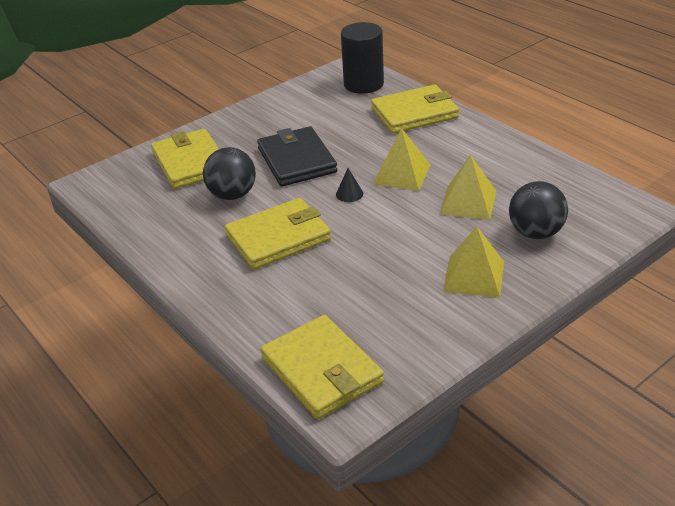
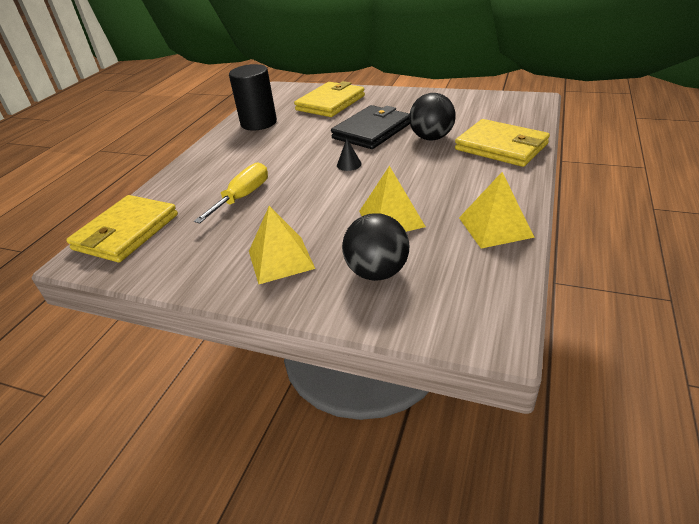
camera: 60 degrees right, 0 degrees up
(232, 195) = (306, 128): black ball -> black ball (431, 138)
(278, 237) = (270, 160): yellow wallet -> none
(338, 273) = (243, 197): none -> yellow screwdriver
(363, 84) = (513, 113): black cylinder -> black cylinder (259, 123)
(401, 174) = (400, 174): yellow pyramid -> yellow pyramid (495, 227)

